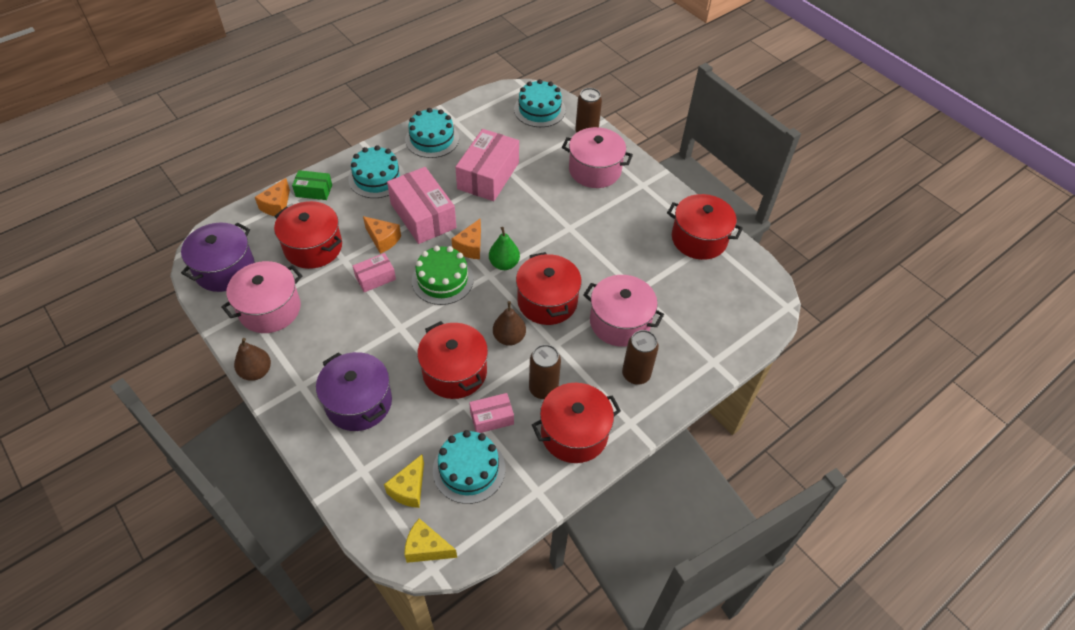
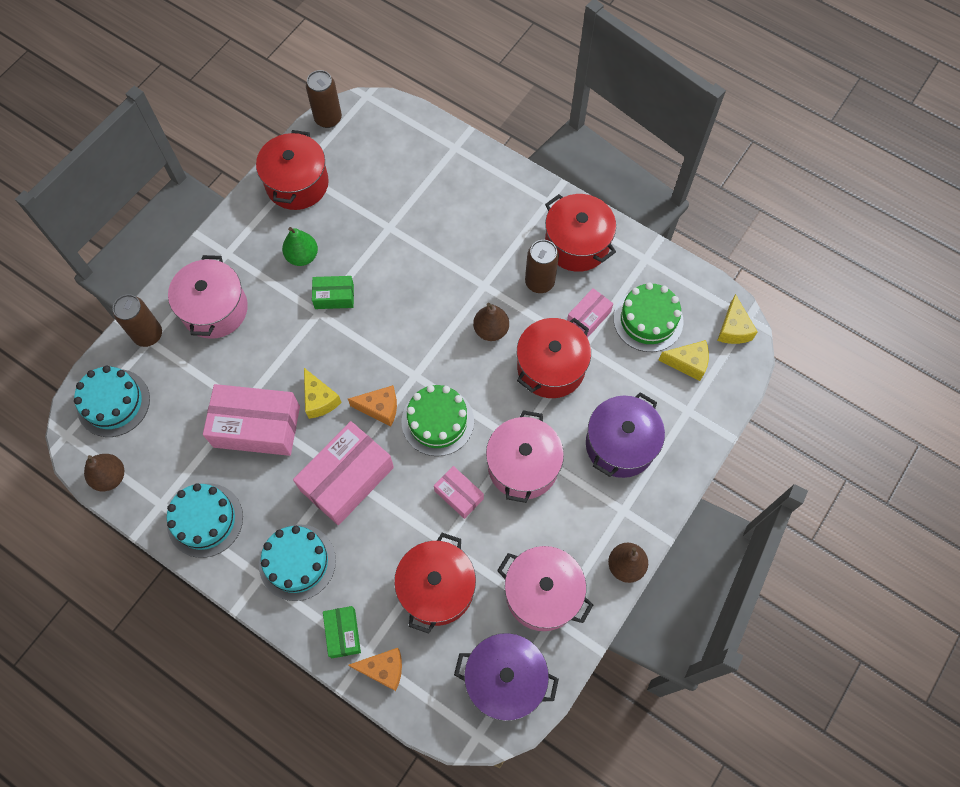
camera: 105 degrees left, 15 degrees up
(383, 239) = (399, 510): orange cheese -> none
(469, 469) = (648, 320): turquoise cake -> green cake
(486, 101) = (110, 477): none -> brown pear
(492, 418) = (588, 317): pink box -> pink box turned 75 degrees clockwise
(494, 213) = (319, 400): none -> yellow cheese
(504, 264) = (394, 365): green pear -> green pear (302, 256)
(547, 301) = (432, 307): red pot -> none
(580, 240) = (334, 297): none -> green box
(620, 322) = (435, 234): pink pot -> pink pot (523, 466)
(636, 374) = (493, 208): brown can -> brown can (328, 118)

